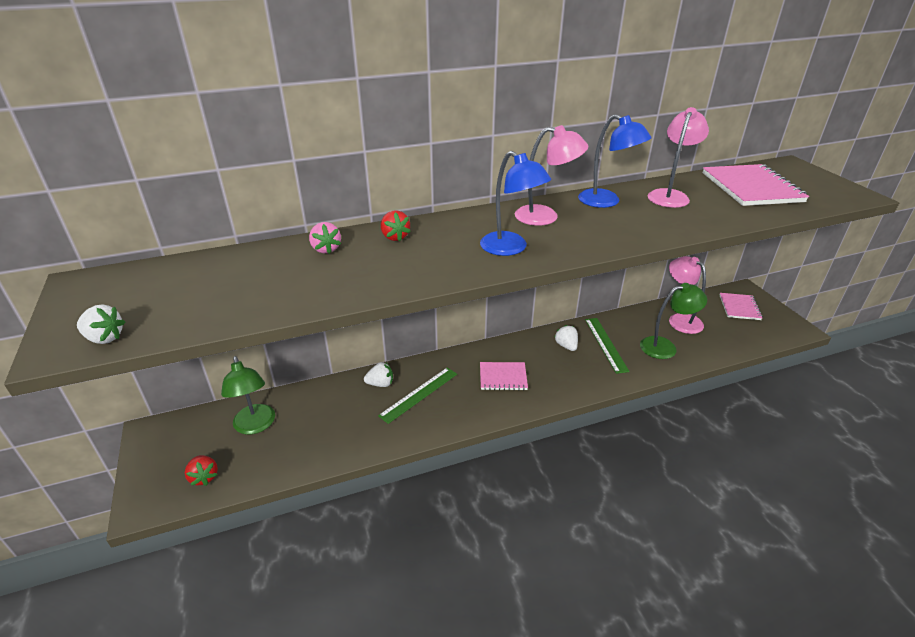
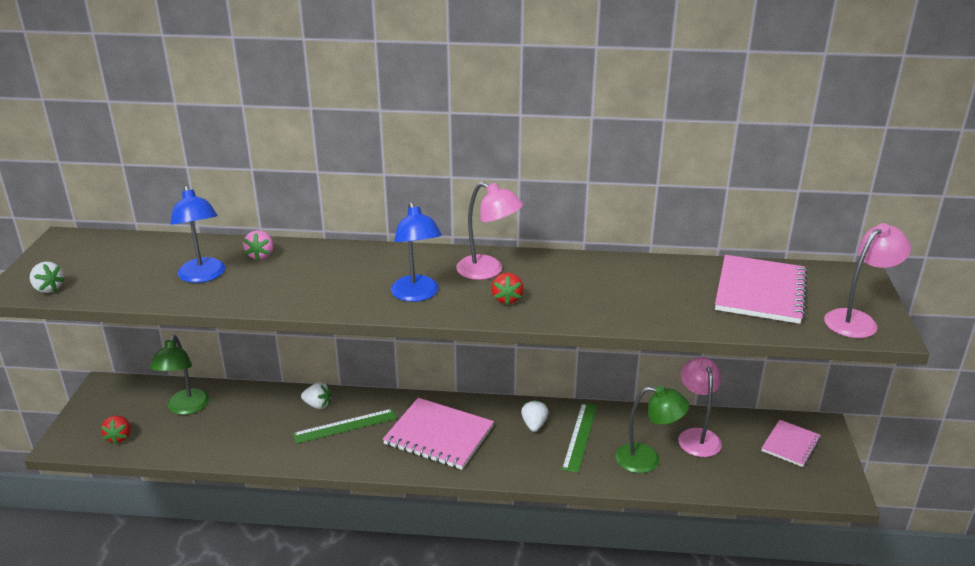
camera: 25 degrees right, 5 degrees down
(395, 237) = (328, 258): red strawberry -> red strawberry (507, 299)
(503, 377) = (439, 436): pink notebook -> pink notebook, size x1.70
(606, 202) = (570, 270): blue lamp -> blue lamp (203, 276)
(670, 195) = (649, 279): pink lamp -> pink lamp (857, 320)

